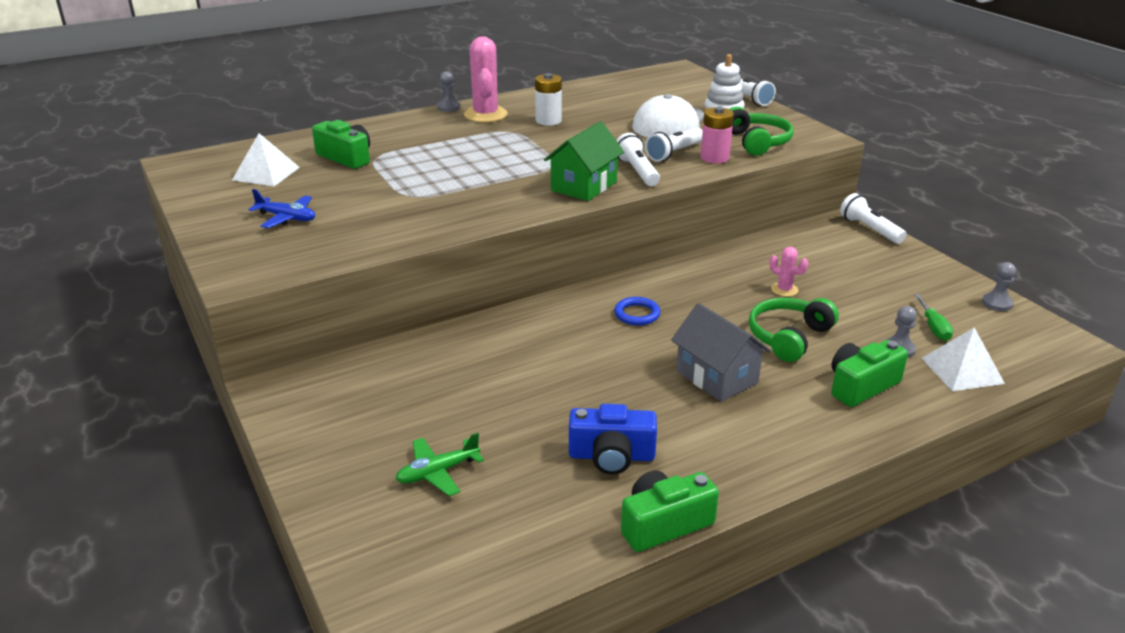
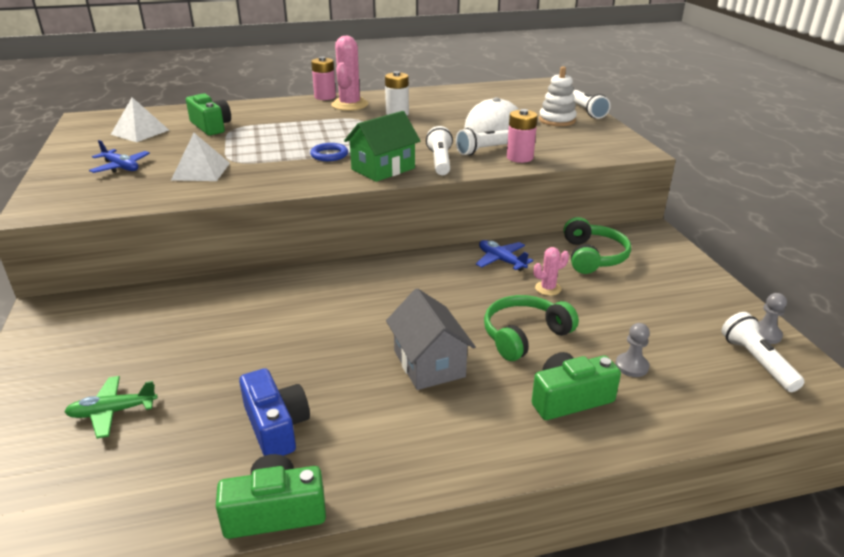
camera: 15 degrees right, 0 degrees up
(448, 107) = (325, 97): grey pawn -> pink battery
(611, 456) = (276, 426): blue camera -> blue camera turned 135 degrees counterclockwise
(637, 314) = (394, 291): blue ring -> blue ring (329, 155)
(723, 268) = (501, 260): none -> blue plane
(756, 142) = (569, 148): green headphones -> green headphones (592, 256)
(784, 290) = (548, 288): pink cactus -> pink cactus turned 75 degrees counterclockwise
(869, 229) = (666, 243): white flashlight -> white flashlight (756, 361)
(933, 327) = (681, 349): green screwdriver -> none
(962, 370) = (690, 401): white pyramid -> white pyramid (201, 171)

